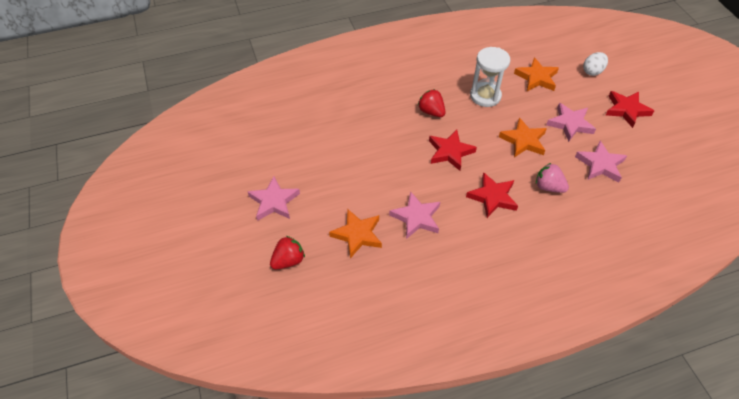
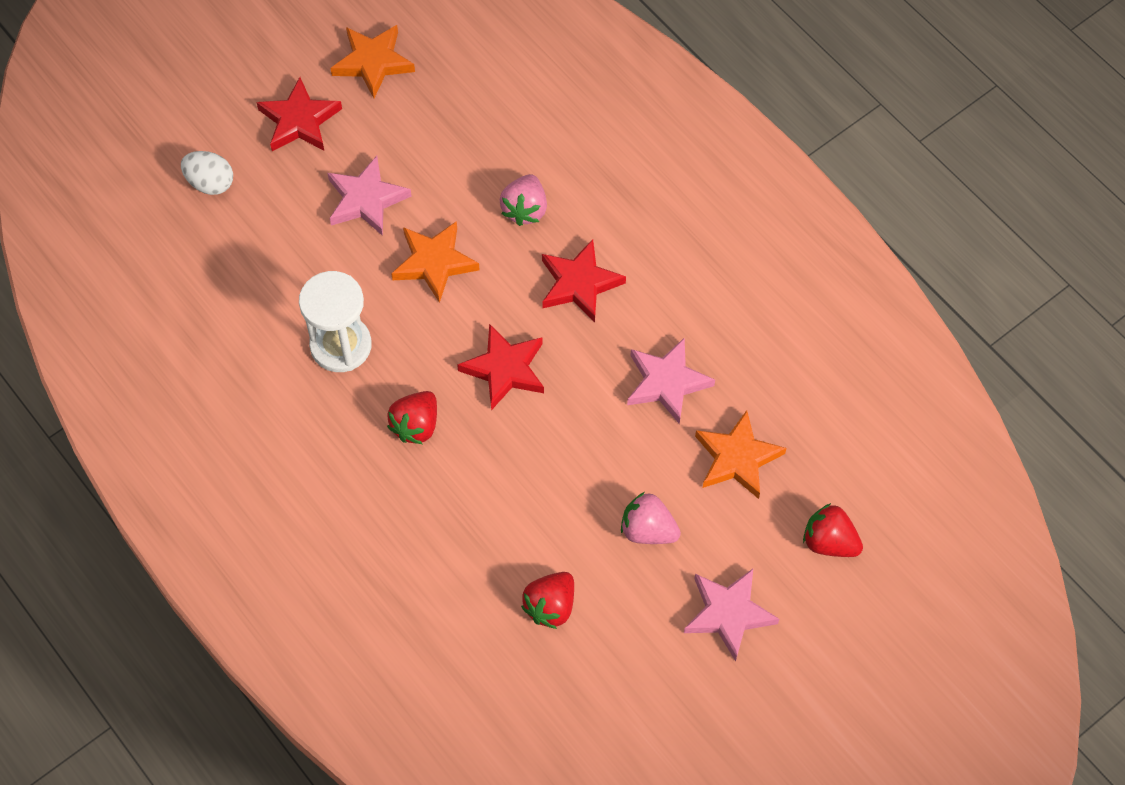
camera: 110 degrees left, 10 degrees up
(315, 135) = (550, 606): none -> red strawberry
(335, 183) = (648, 530): none -> pink strawberry
(536, 78) = (259, 270): orange star -> orange star (373, 62)
(600, 164) = (447, 145): pink star -> none

